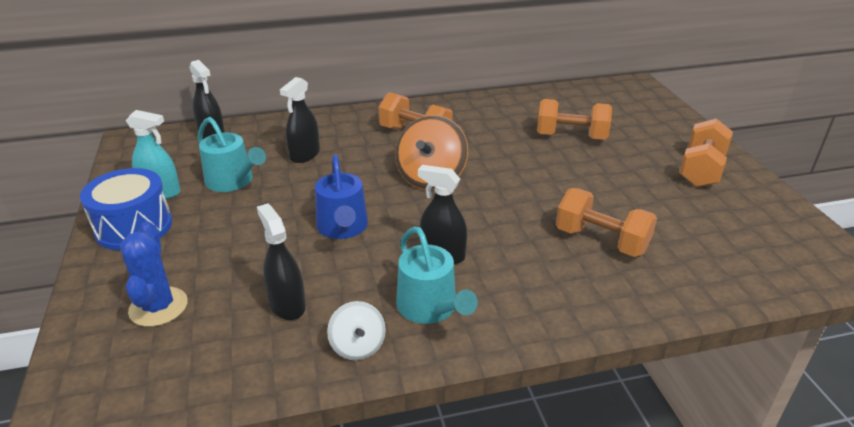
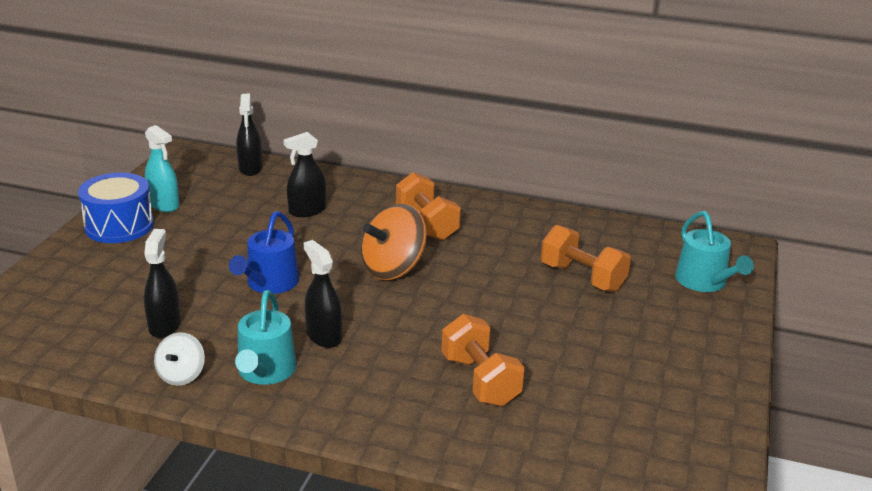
camera: 30 degrees right, 5 degrees down
(158, 307) = (79, 291): blue cactus -> none
(233, 181) = (225, 214): turquoise watering can -> turquoise watering can (704, 282)
(701, 170) = (682, 359): orange dumbbell -> none

